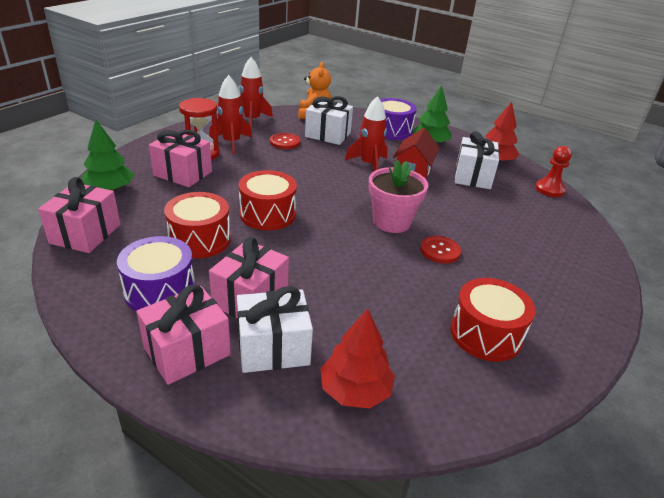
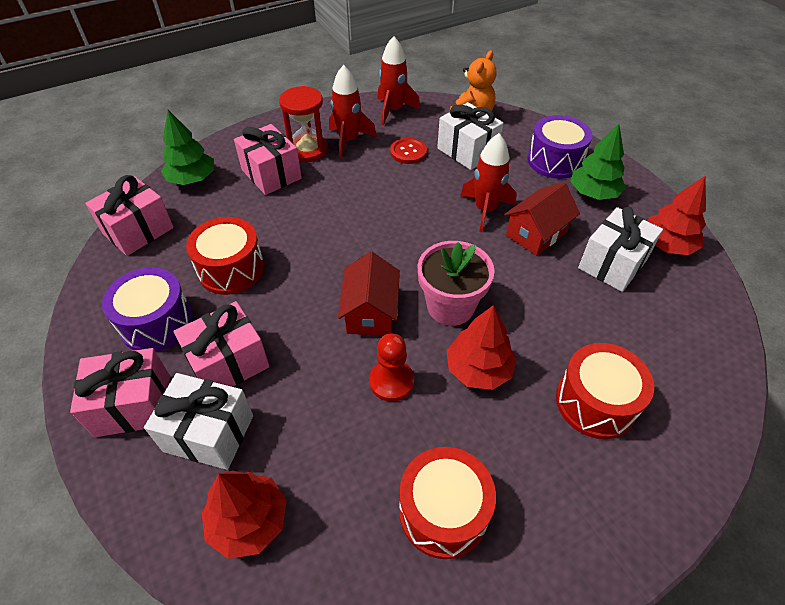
camera: 30 degrees right, 15 degrees up
(267, 214) = (319, 254): red drum -> red drum (595, 402)
(337, 239) = (370, 312): none -> red house
(440, 251) = (478, 369): red button -> red tree
(549, 189) = (714, 316): red pawn -> red pawn (391, 381)

